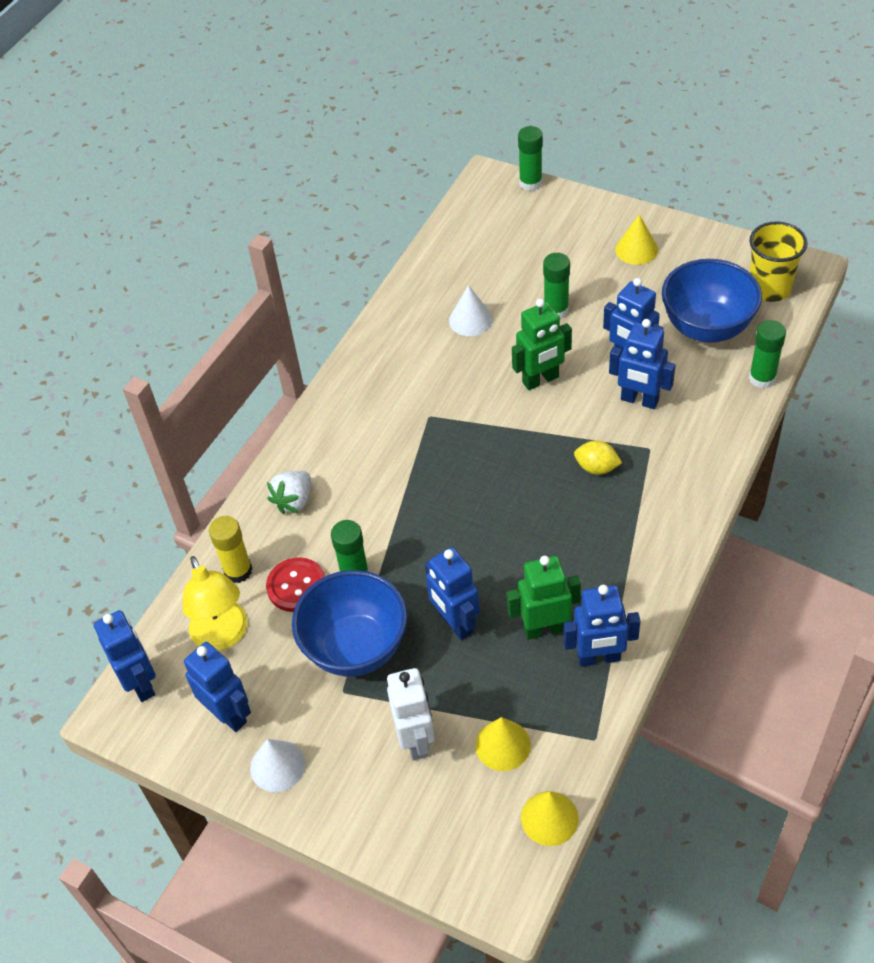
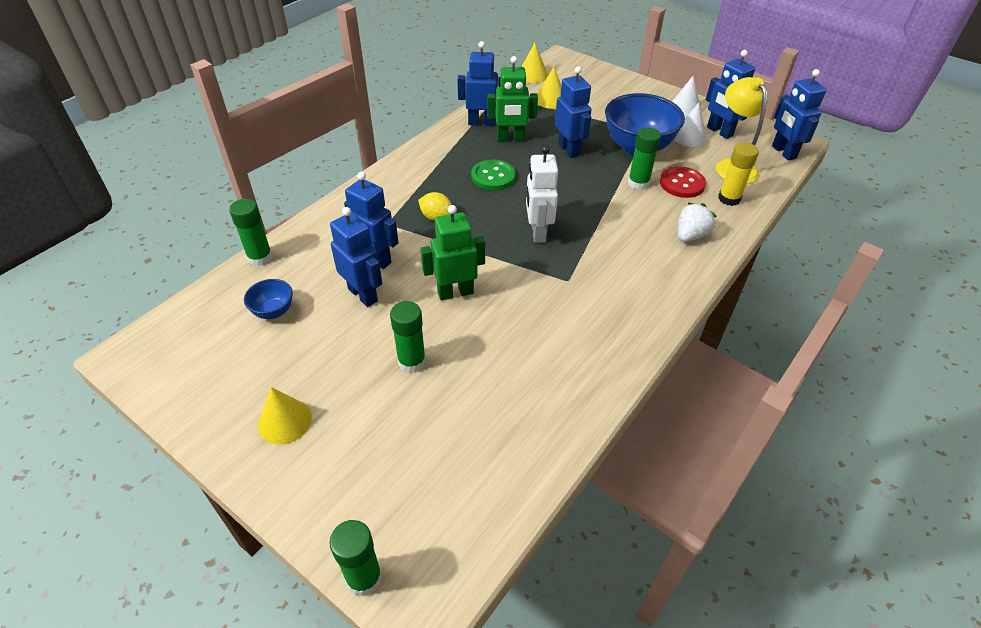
camera: 175 degrees left, 5 degrees down
(416, 740) = (601, 107): white robot -> white robot (537, 232)
(470, 320) = (507, 369): white cone -> white cone (689, 137)
(548, 548) = (493, 176): none -> green button
(706, 328) = (273, 311): blue bowl -> blue bowl, size x0.47
(769, 288) = (182, 340): yellow cup -> none

